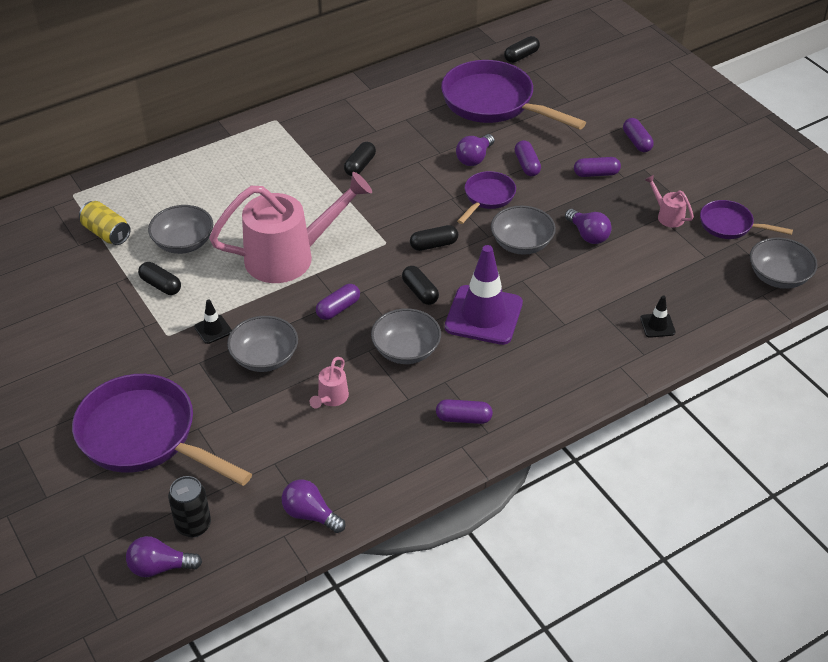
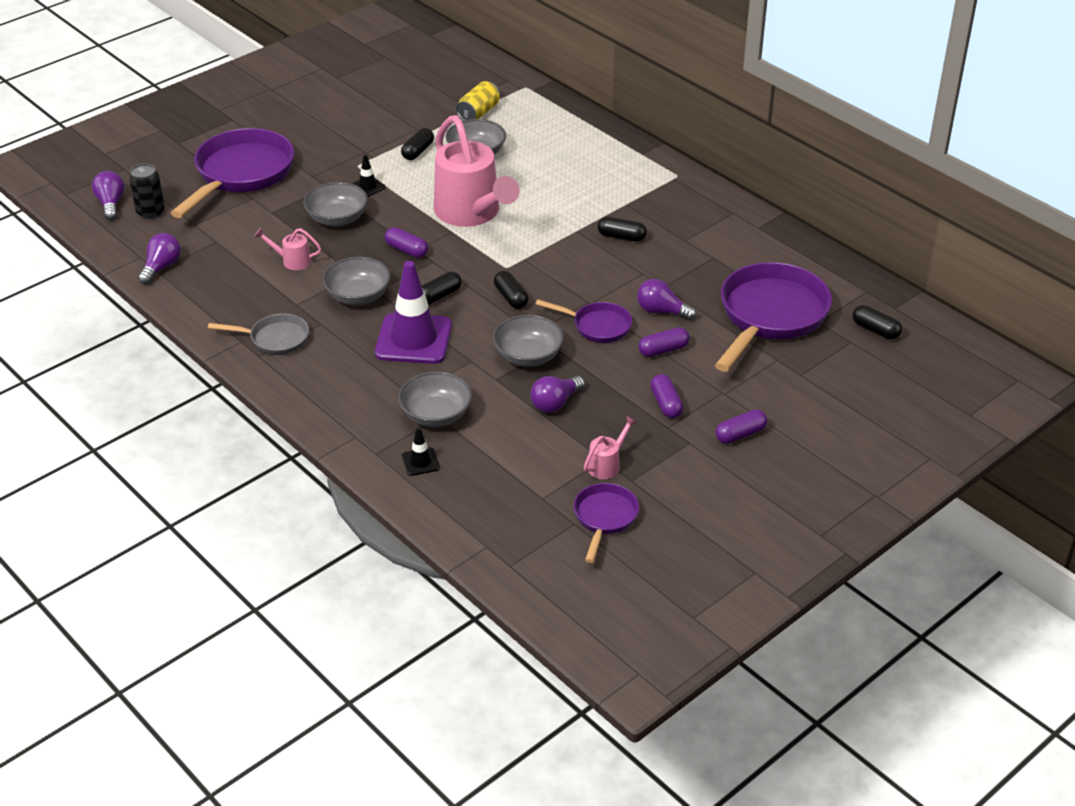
camera: 80 degrees right, 5 degrees down
(463, 418) = (275, 339): purple capsule -> grey pan
(778, 277) = (521, 561): grey bowl -> grey bowl (436, 415)

